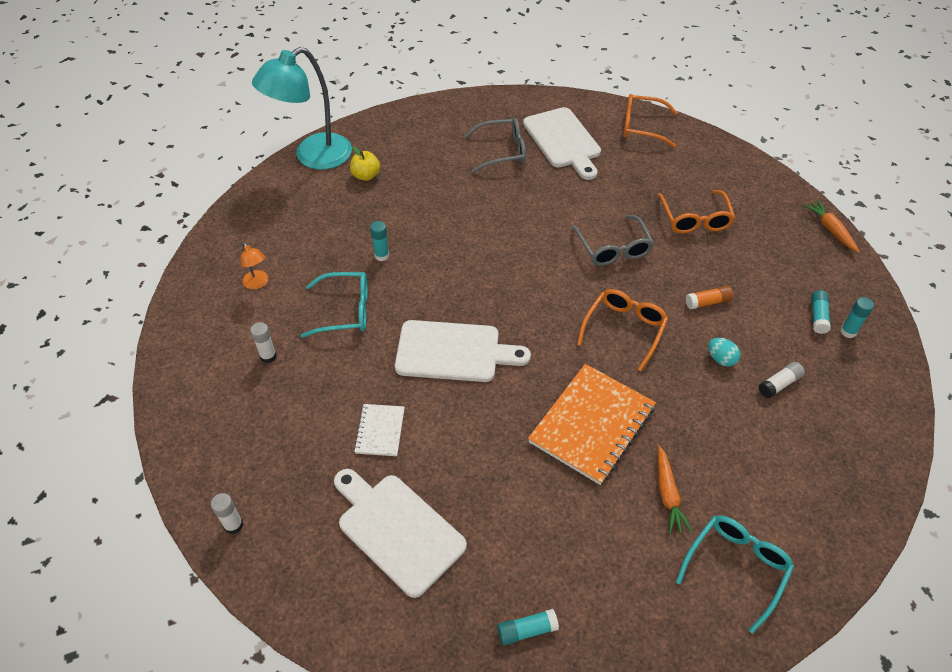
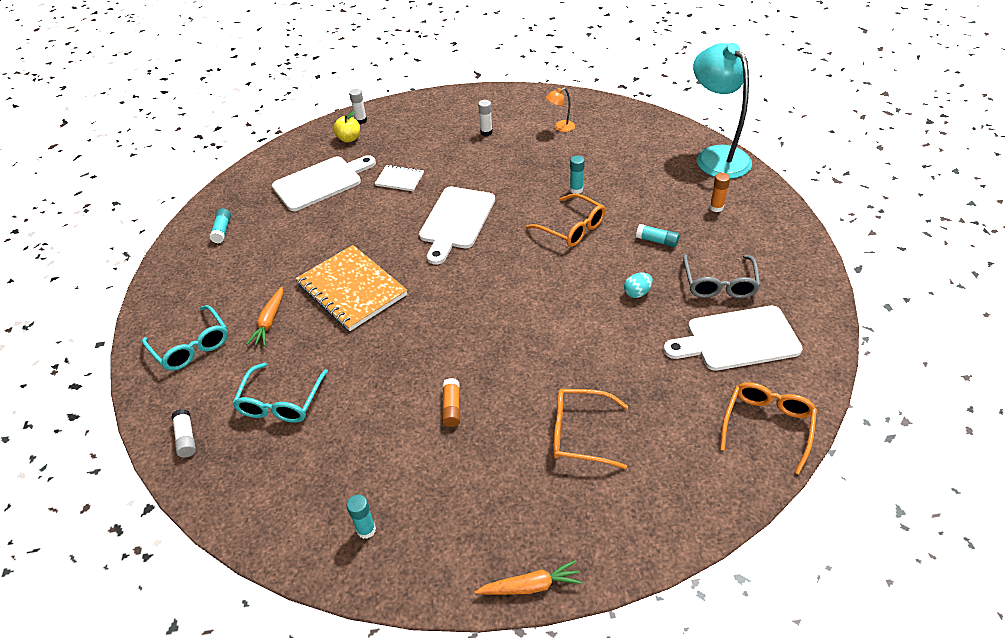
camera: 105 degrees right, 5 degrees down
(346, 311) = (518, 168): turquoise glasses -> turquoise glasses (280, 402)
(366, 176) = (685, 186): yellow apple -> yellow apple (349, 139)
(397, 155) = (716, 207): none -> orange glue stick
(613, 249) = (548, 347): grey glasses -> none
(624, 329) = (441, 332): orange glasses -> orange glasses (572, 228)
(667, 494) = (269, 321): orange carrot -> orange carrot turned 90 degrees counterclockwise
(721, 359) = (378, 396): turquoise egg -> turquoise egg (637, 293)
(779, 384) = (330, 435): white glue stick -> white glue stick (186, 438)
(818, 316) = (398, 507): turquoise glue stick -> turquoise glue stick (657, 241)

